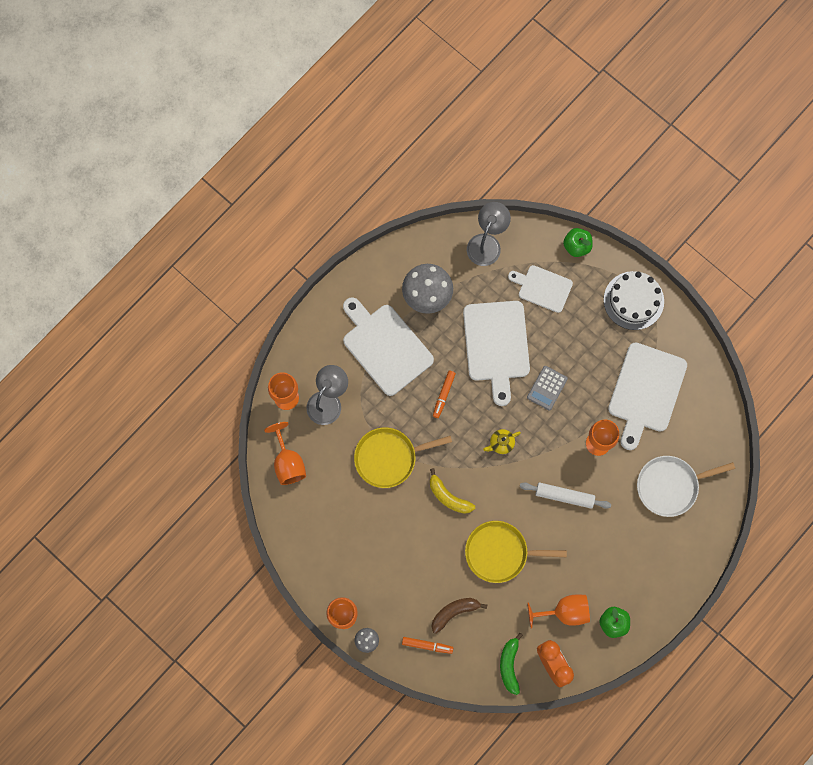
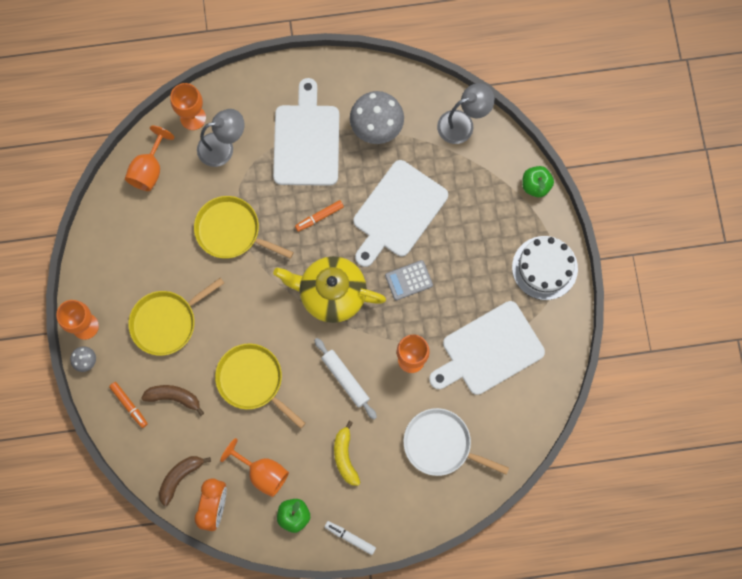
camera: 40 degrees right, 0 degrees up
(400, 562) = (166, 322): none -> yellow pan
(448, 496) = (251, 301): yellow banana -> yellow banana (345, 456)
(501, 443) = (331, 294): yellow teapot -> yellow teapot, size x2.47
(509, 665) = (180, 477): green banana -> brown banana
(542, 288) = (477, 196): white cutting board -> none
(665, 604) = (350, 537): none -> white marker

